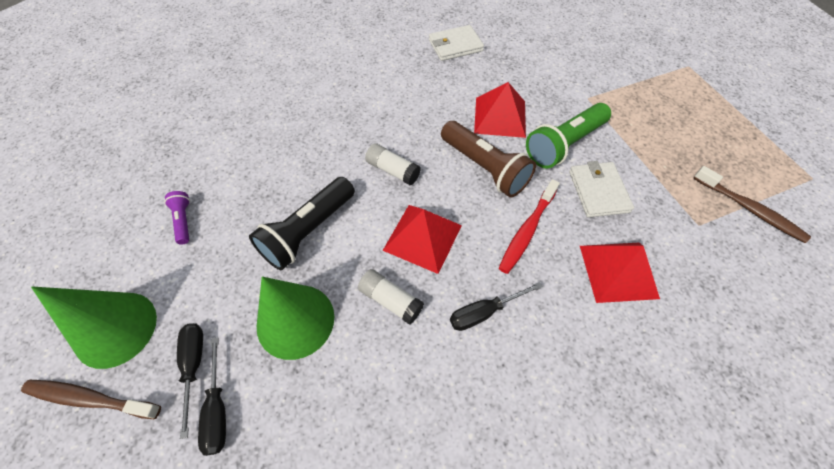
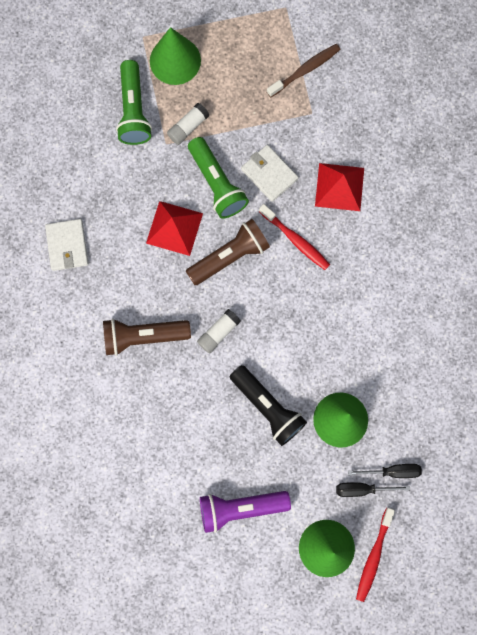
camera: 80 degrees left, 20 degrees up
(90, 399) = (373, 556): brown toothbrush -> red toothbrush
(183, 221) = (240, 508): purple flashlight -> purple flashlight, size x2.03
(377, 109) = (143, 336): none -> brown flashlight
(391, 300) = (336, 351): white glue stick -> white glue stick (188, 127)
(422, 237) = (288, 319): red pyramid -> none
(484, 312) = (355, 288): black screwdriver -> none
(598, 191) = (269, 174): white wallet -> white wallet turned 45 degrees clockwise
(609, 70) = (134, 110): none -> green flashlight
(680, 92) = (175, 60): none -> green cone

